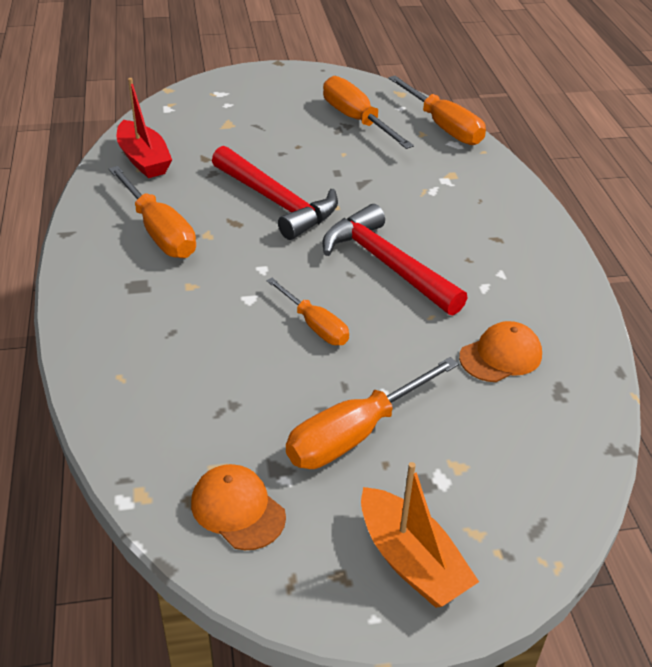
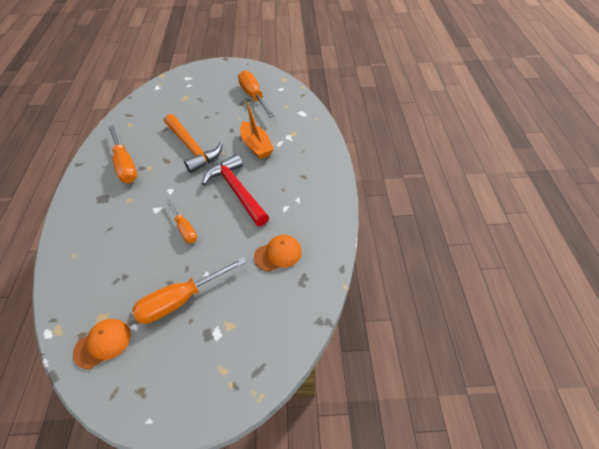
camera: 10 degrees right, 10 degrees up
(144, 160) = (133, 119): red boat -> none
(238, 509) = (102, 343): orange cap -> orange cap turned 90 degrees clockwise
(277, 202) = (192, 148): red hammer -> orange hammer
(411, 561) = (181, 385): orange boat -> orange boat (256, 146)
(443, 126) = (299, 101): orange screwdriver -> none

